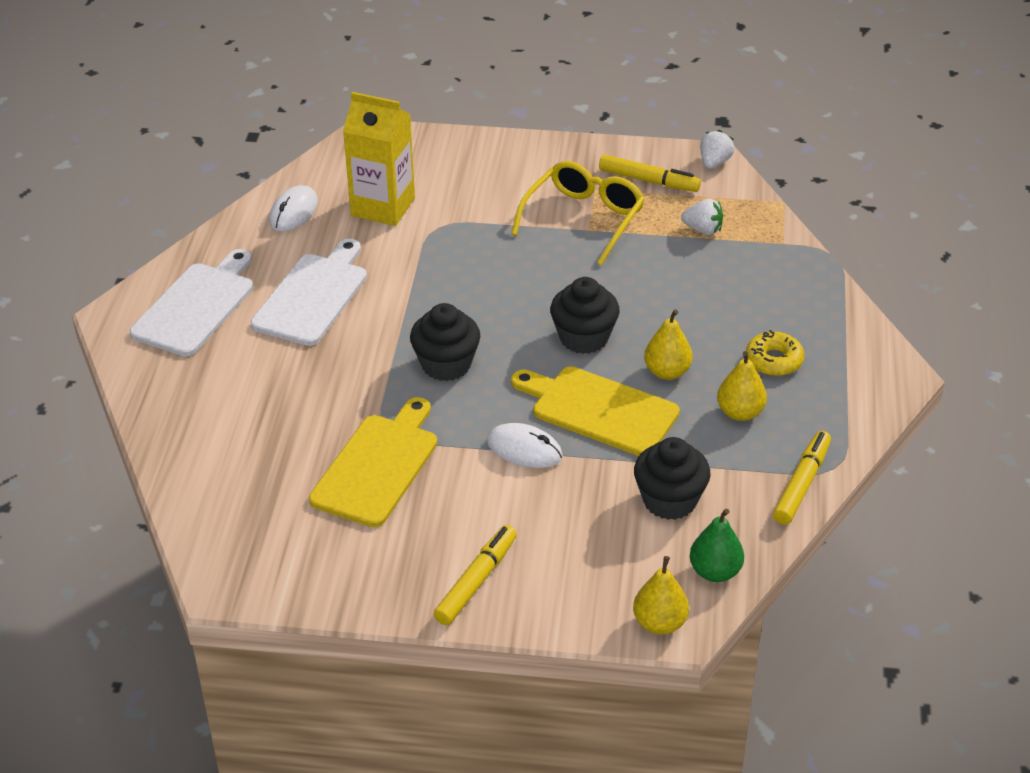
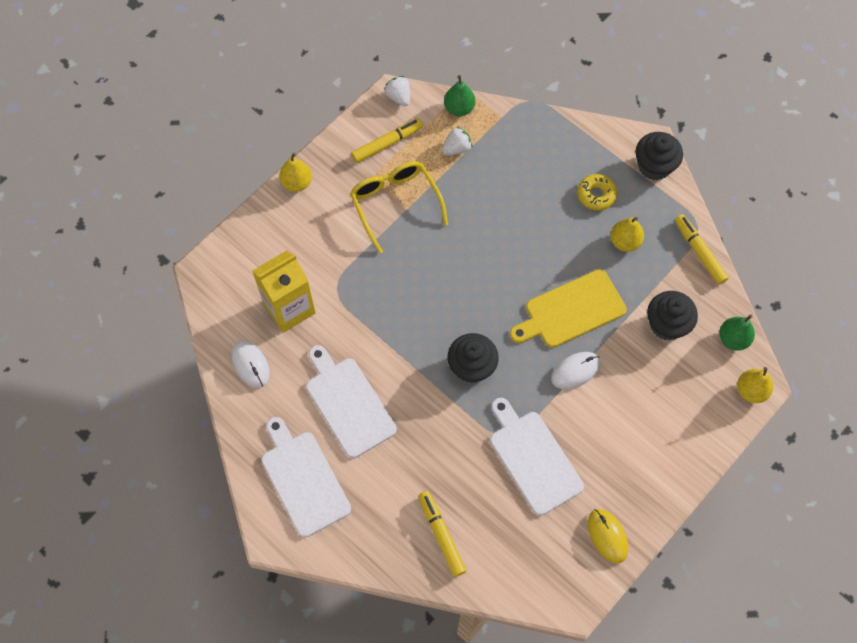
camera: 55 degrees left, 25 degrees up
(334, 577) = (607, 536): none -> yellow mouse
(377, 466) = (533, 459): yellow cutting board -> white cutting board
(476, 581) = (661, 462): yellow marker -> yellow marker (441, 535)
(584, 338) = (504, 277): black cupcake -> black cupcake (654, 166)
(667, 372) = (565, 254): yellow pear -> yellow pear (297, 183)
(754, 208) = (459, 108): none -> green pear

